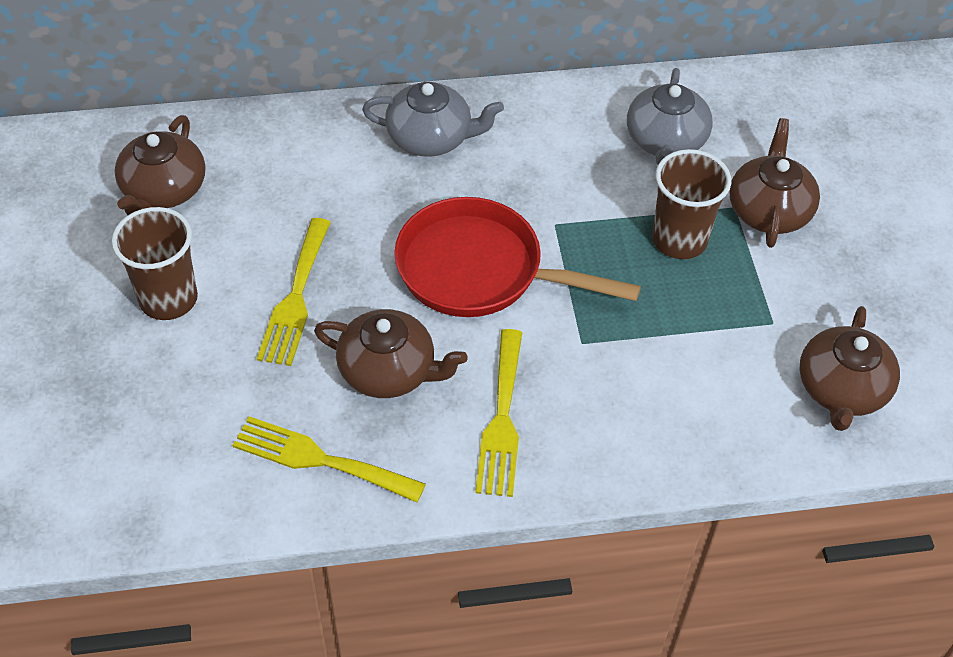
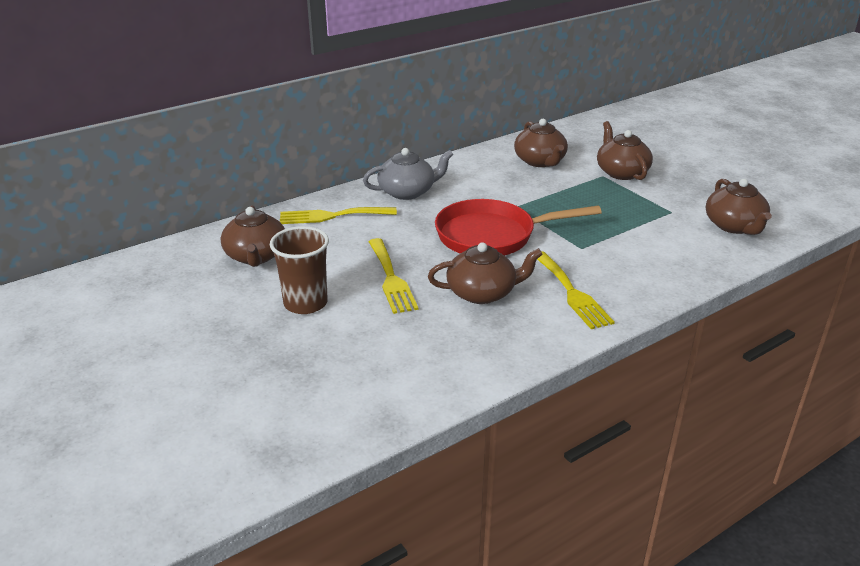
camera: 25 degrees left, 20 degrees down
(319, 459) = (480, 346): yellow fork -> yellow fork (332, 216)
(665, 141) = (540, 161): grey teapot -> brown teapot
(679, 240) = (588, 194): brown cup -> none

